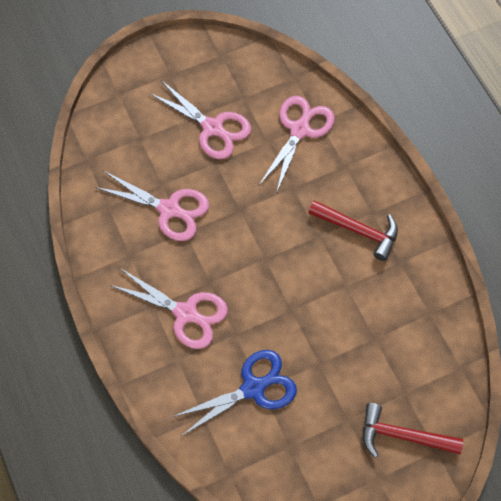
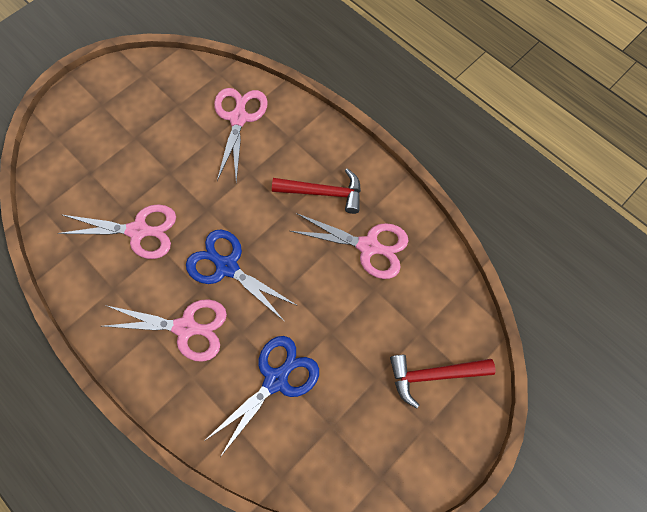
camera: 20 degrees left, 5 degrees up
(213, 128) = (157, 141): pink scissors -> pink scissors (369, 246)
(241, 270) = (226, 266): none -> blue scissors

